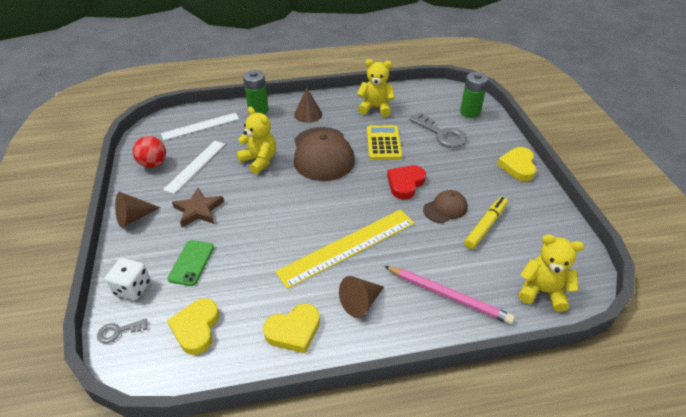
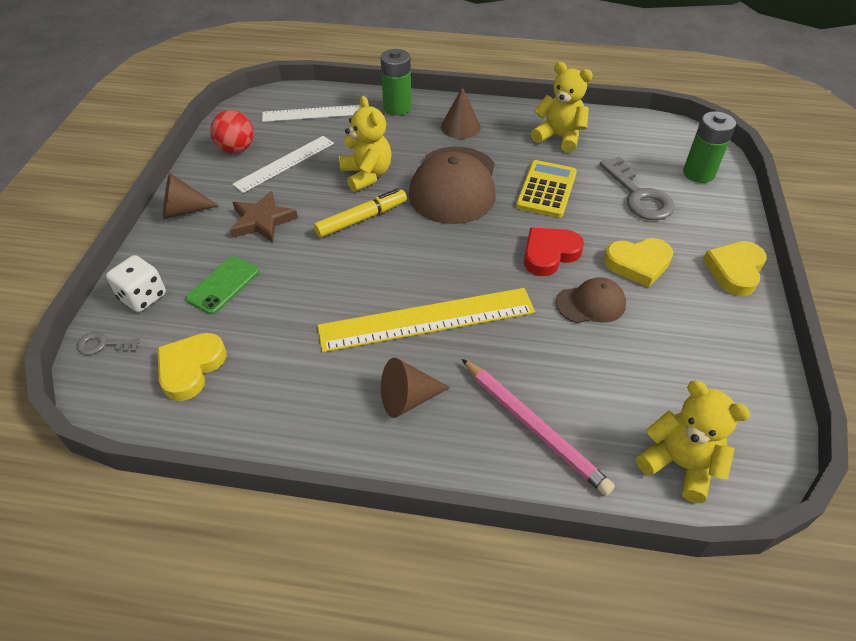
camera: 20 degrees right, 5 degrees up
(294, 330) = (305, 408): yellow heart -> yellow heart (638, 264)
(485, 226) = (638, 345): yellow marker -> yellow marker (361, 219)

